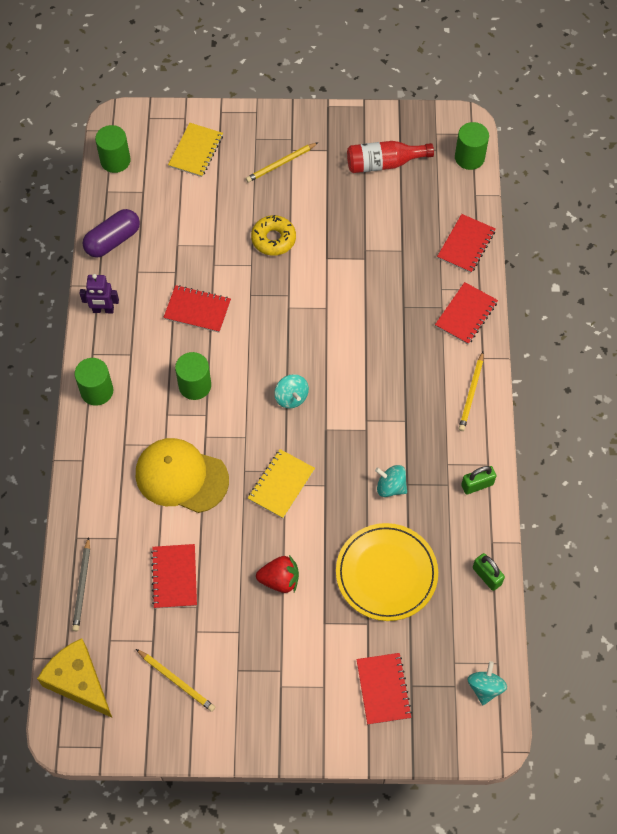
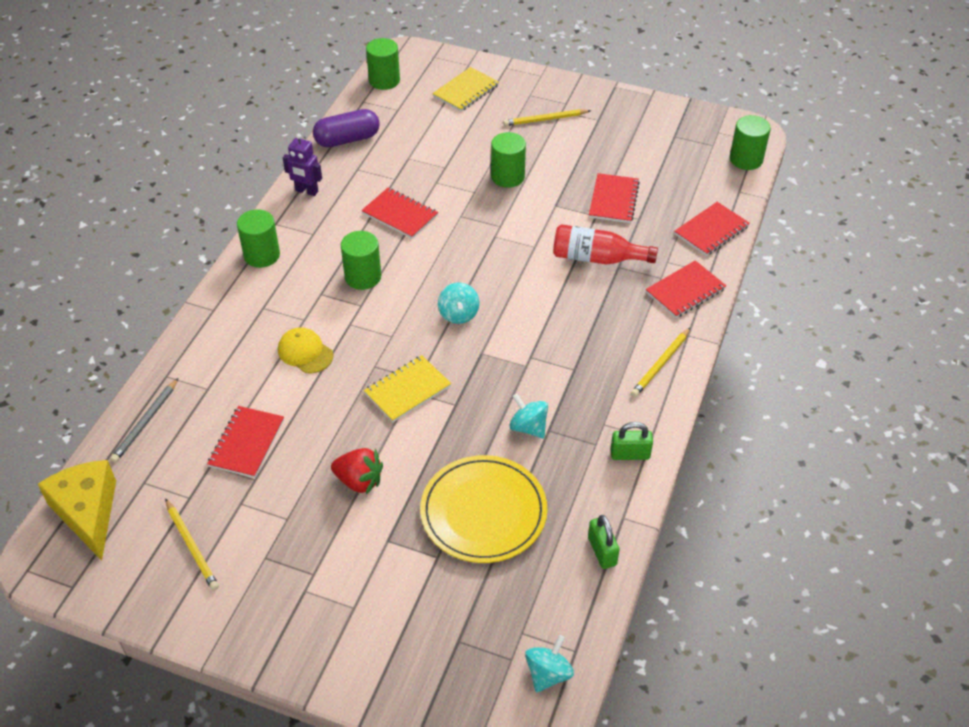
camera: 20 degrees right, 15 degrees down
(181, 476) = (305, 352): yellow cap -> yellow cap, size x0.55
(273, 239) = (507, 176): yellow donut -> green cylinder
(383, 689) = (422, 633): red notebook -> red notebook (613, 200)
(384, 163) = (652, 143): red bottle -> red bottle (597, 258)

